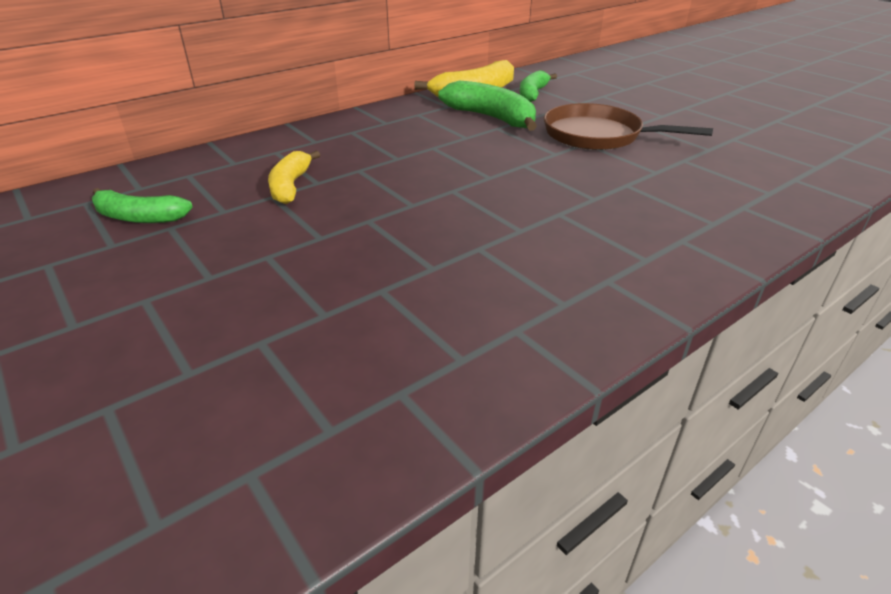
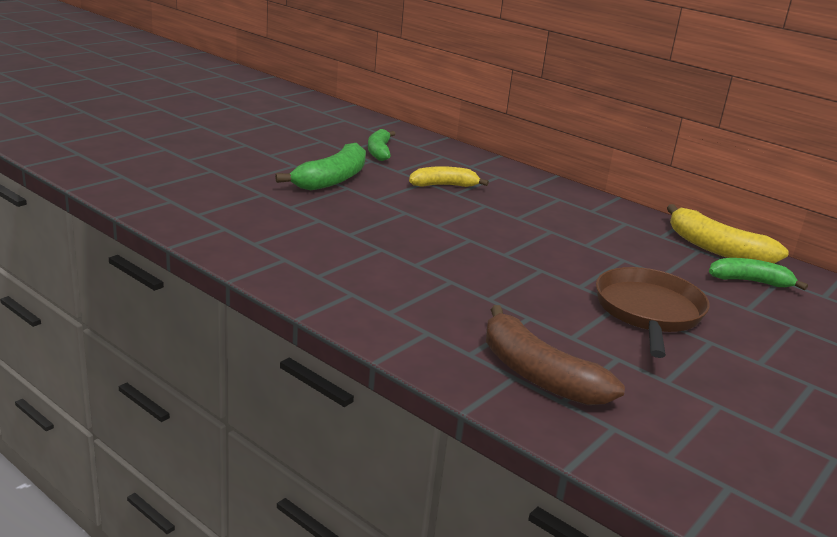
camera: 75 degrees right, 10 degrees down
(491, 118) = (648, 257): green banana -> green banana (332, 179)
(733, 196) = (538, 375): none -> brown banana

